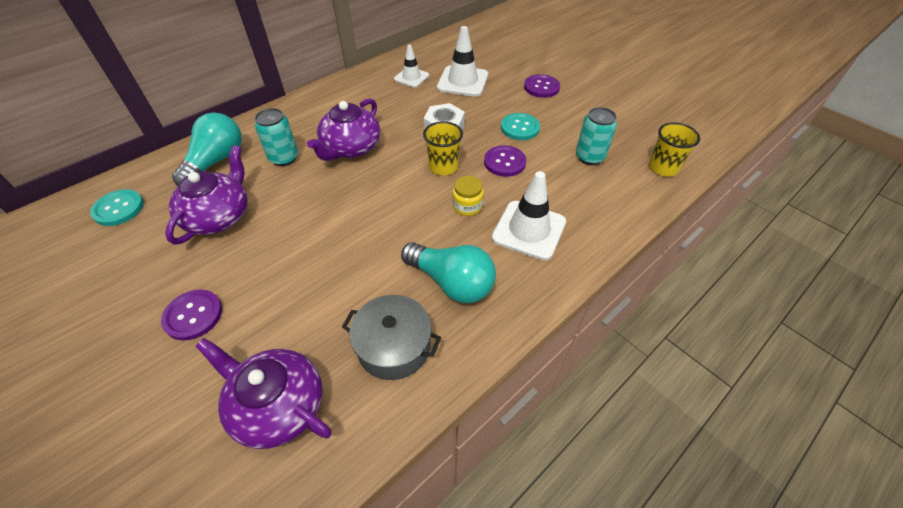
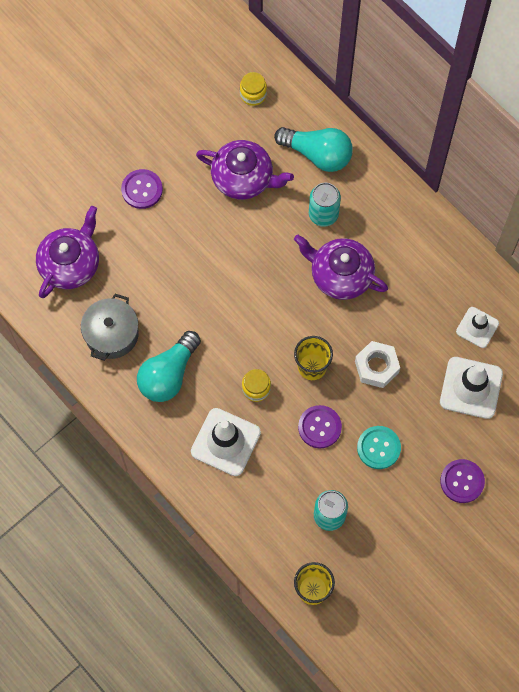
camera: 90 degrees right, 20 degrees up
(118, 208) = (253, 94): turquoise button -> yellow jar

